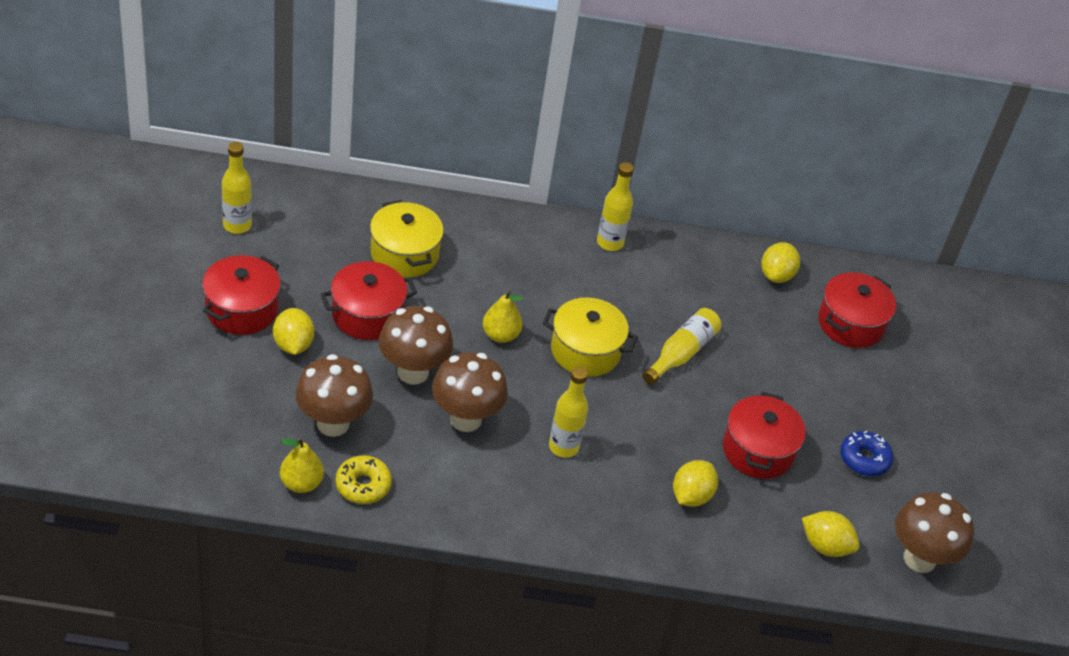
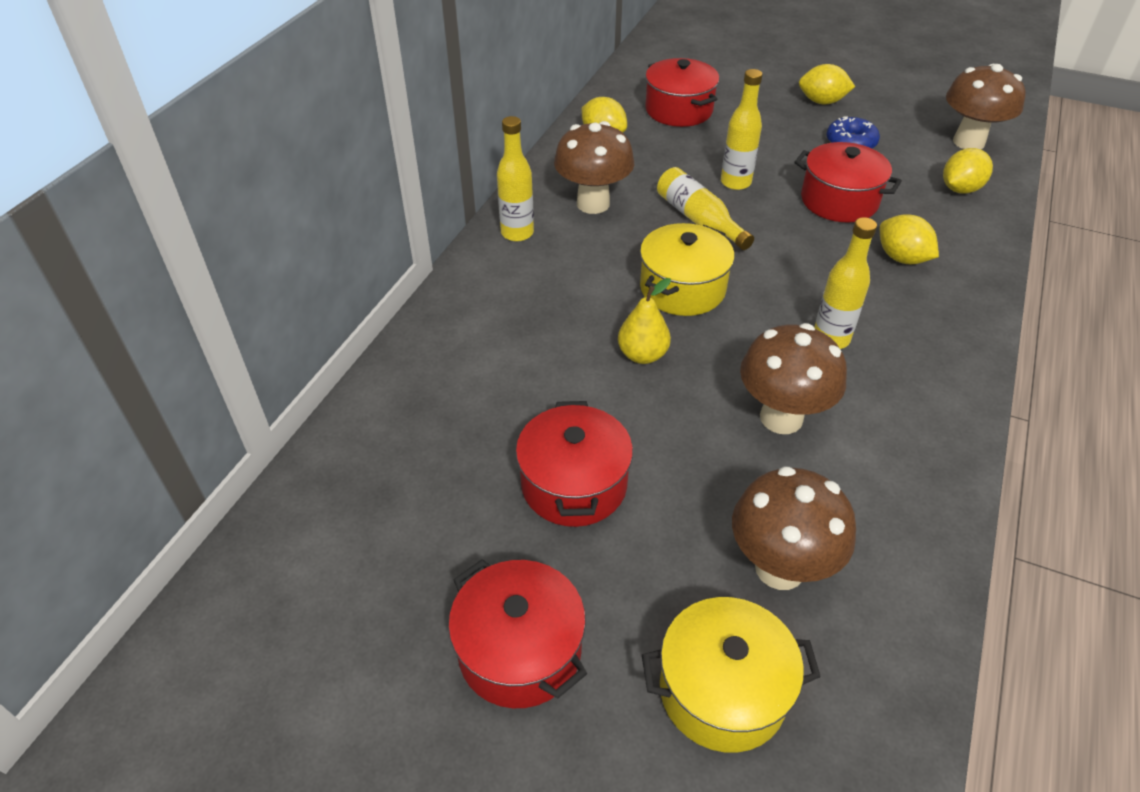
camera: 65 degrees left, 0 degrees up
(237, 225) = (324, 623): yellow bottle -> yellow bottle (735, 182)
(293, 344) = (613, 590): yellow lemon -> yellow lemon (822, 102)
(301, 483) = (896, 632): yellow pear -> none
(363, 485) = (897, 553): yellow donut -> none
(404, 254) = (469, 419): yellow pot -> yellow pot (722, 691)
(413, 372) = (692, 455): brown mushroom -> brown mushroom (593, 204)

